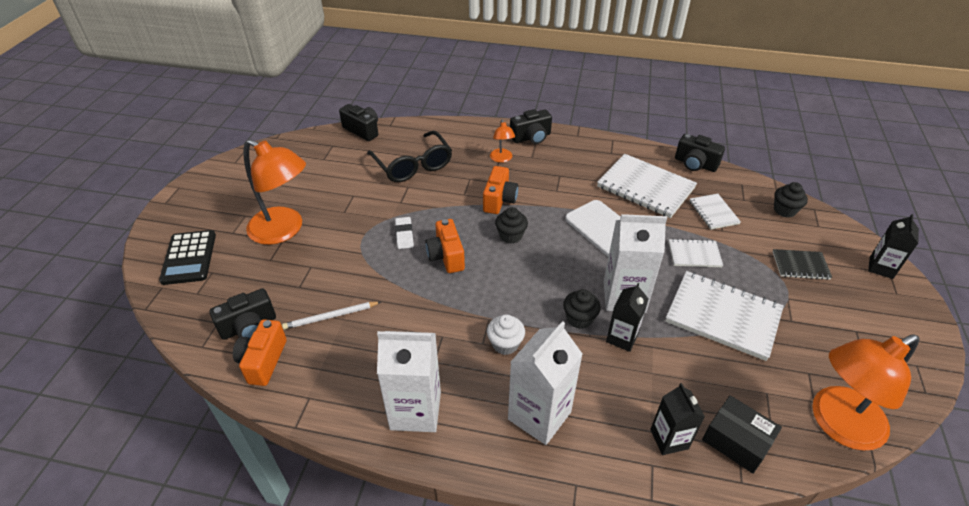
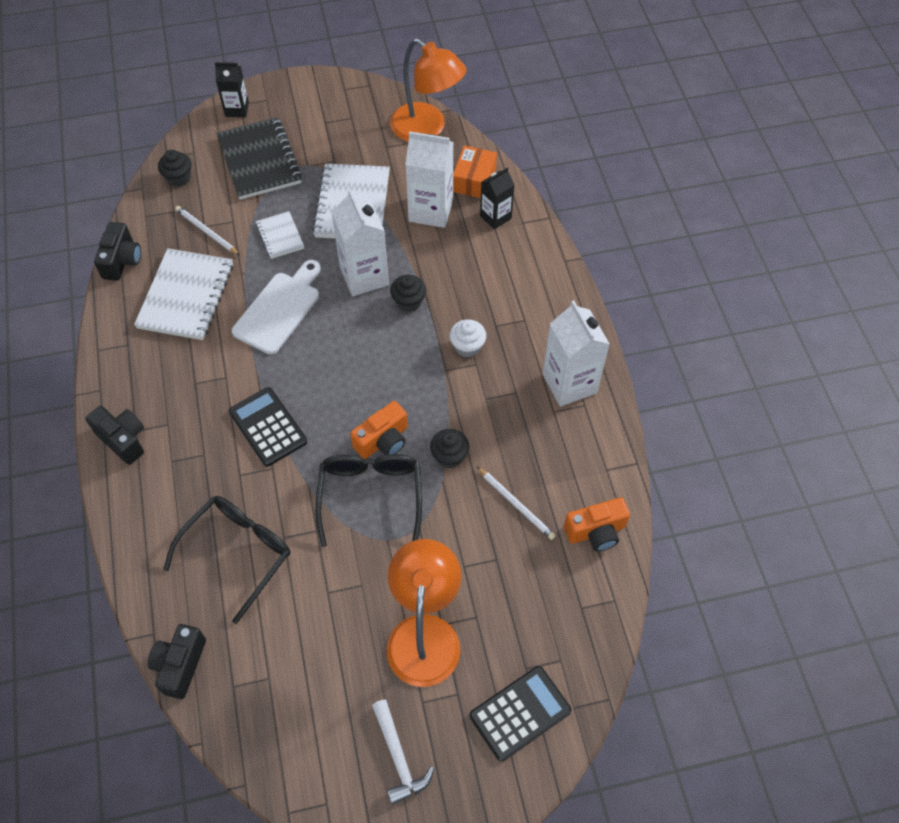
camera: 115 degrees left, 15 degrees up
(226, 195) = (399, 757): none -> white hammer
(249, 326) = (569, 573): black camera -> none
(404, 235) = (370, 497): white eraser -> black glasses
(499, 200) = (268, 427): orange camera -> black calculator
(502, 159) = (184, 455): orange lamp -> none
(511, 236) = (323, 394): black cupcake -> black cupcake (449, 456)
(539, 415) = (523, 299): white carton -> white carton (430, 210)
(622, 338) = (414, 266): black carton -> none
(713, 212) = (206, 232): white notebook -> white pencil
(736, 441) = (474, 180): black box -> orange box
(800, 266) = (259, 160): black notebook -> black notebook, size x1.90

